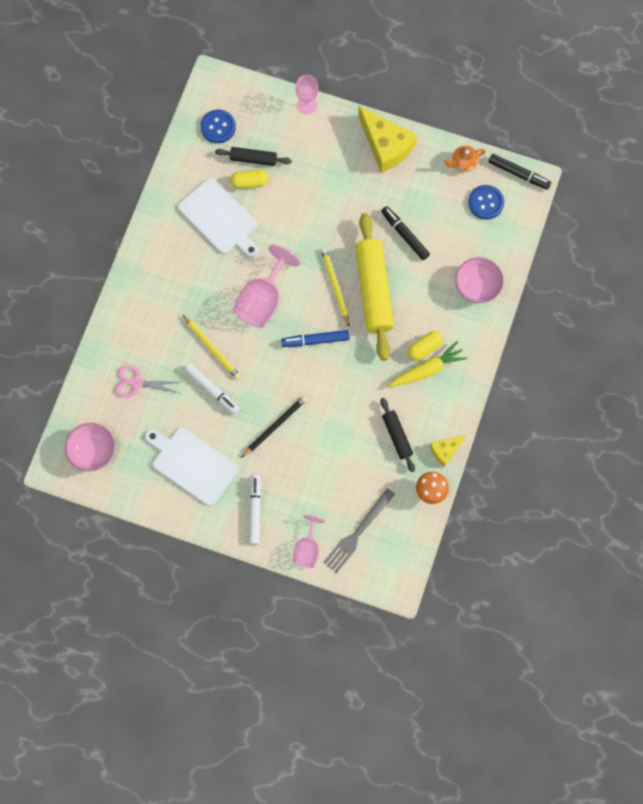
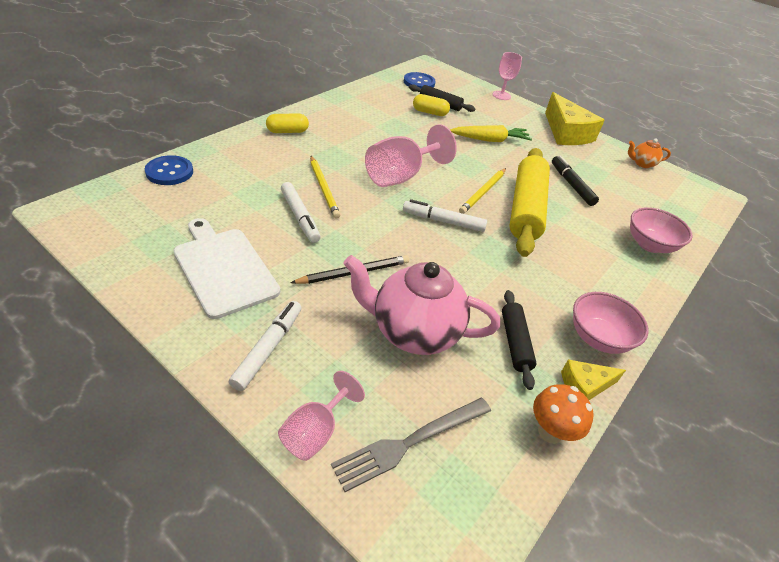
camera: 15 degrees right, 30 degrees down
(93, 451) = (119, 214): pink bowl -> pink bowl (598, 338)
(137, 383) = (222, 183): pink scissors -> none
(219, 218) = (389, 120): white cutting board -> none
(315, 340) = (443, 221): blue marker -> white marker
(333, 457) = (414, 331): none -> pink teapot
(335, 286) = (483, 192): yellow pencil -> yellow pencil turned 150 degrees counterclockwise
(424, 348) = (575, 272): yellow capsule -> yellow capsule (287, 131)
(427, 370) = (574, 291): yellow carrot -> yellow carrot (490, 140)
(486, 203) = (664, 192): blue button -> blue button (169, 172)
(519, 174) = (701, 186): black marker -> none

